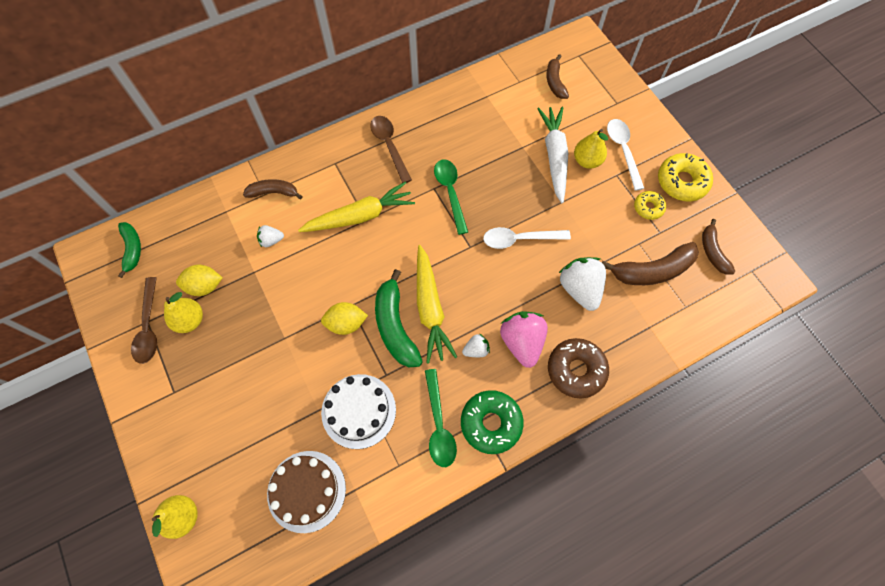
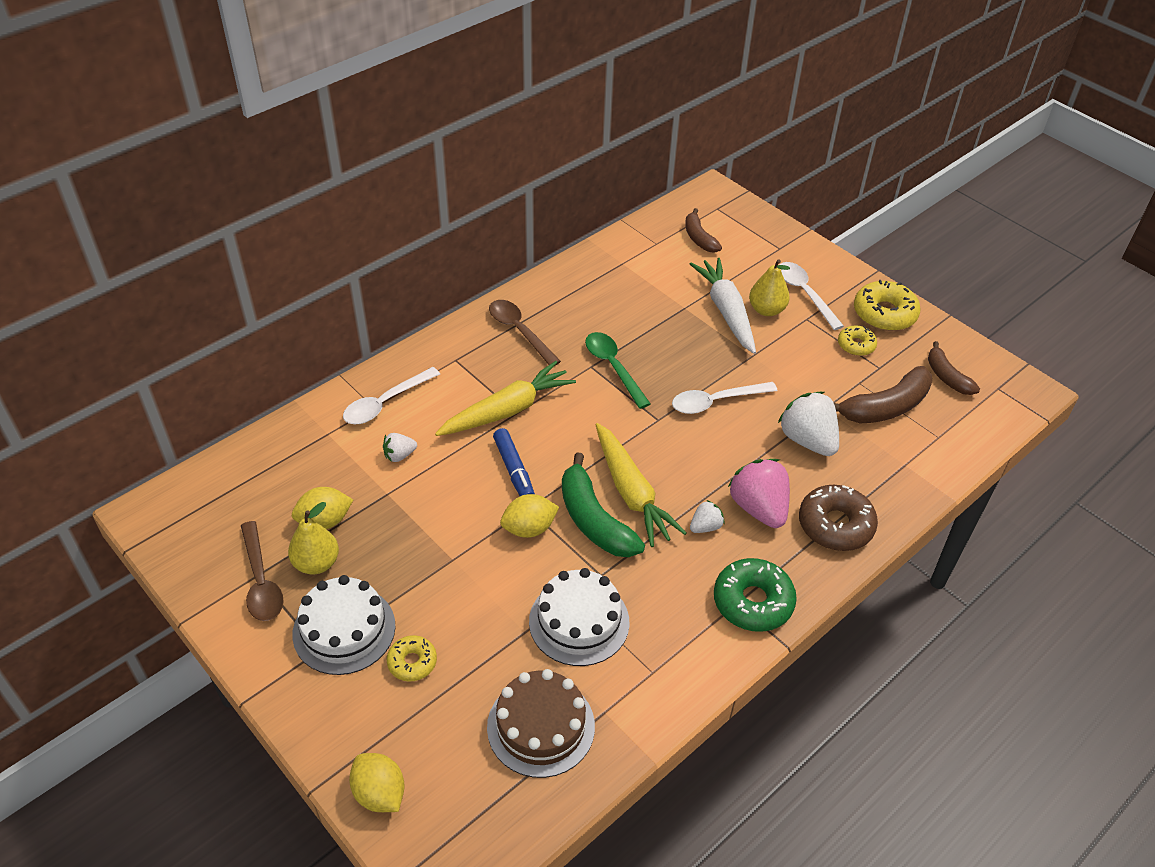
camera: 15 degrees left, 20 degrees down
(132, 249) = (210, 497): green banana -> none
(183, 517) = (379, 793): yellow pear -> yellow lemon
(194, 380) = (344, 629): none -> white cake
(233, 417) = (412, 662): none -> yellow donut
(273, 192) = (385, 403): brown banana -> white spoon
(350, 270) = (514, 470): none -> blue marker
(439, 425) = (688, 617): green spoon -> none

